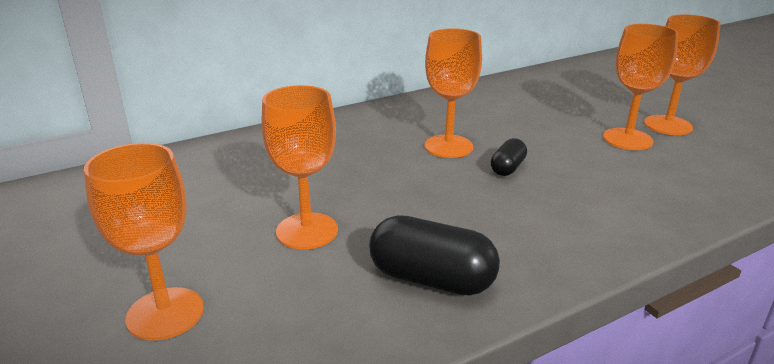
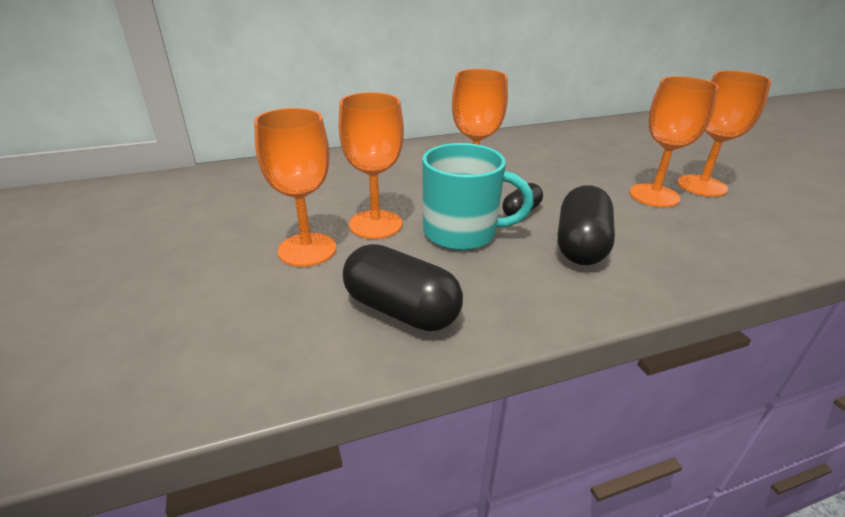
camera: 10 degrees right, 5 degrees up
(165, 313) = (148, 310): orange goblet -> orange goblet (375, 224)
(458, 196) = (462, 233): none -> turquoise mug
(577, 195) = (581, 245): none -> black capsule

